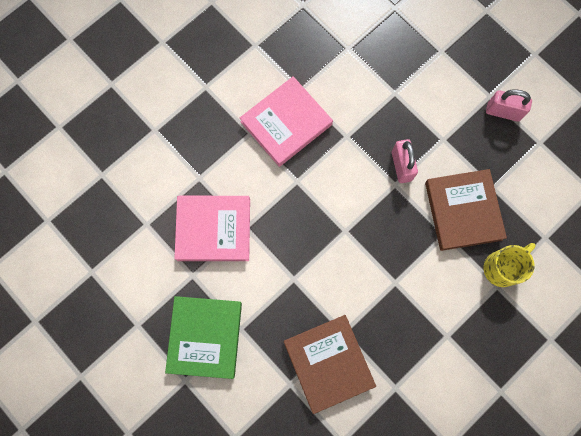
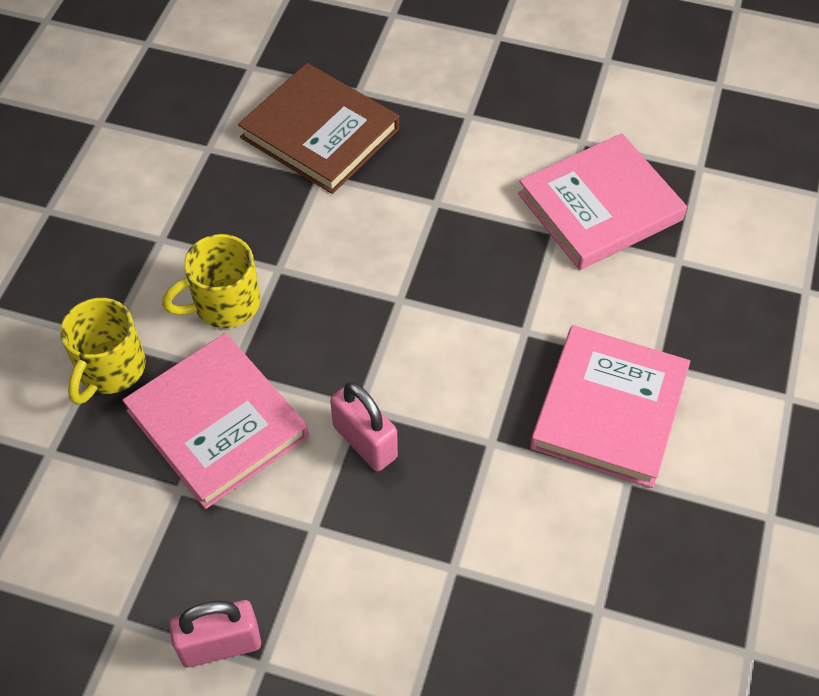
camera: 150 degrees right, 20 degrees down
(205, 337) = (508, 87): green book -> none
(431, 275) = (224, 304): none -> yellow mug
(463, 211) = (217, 423): brown book -> pink book

